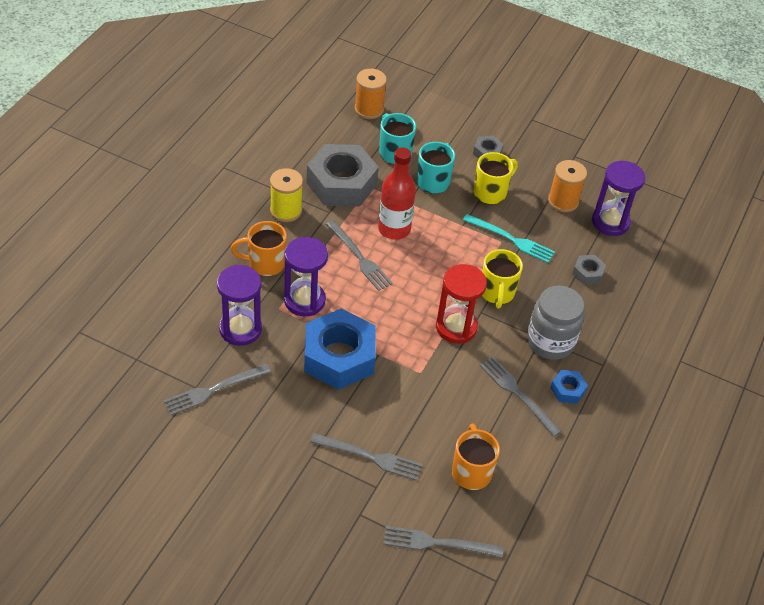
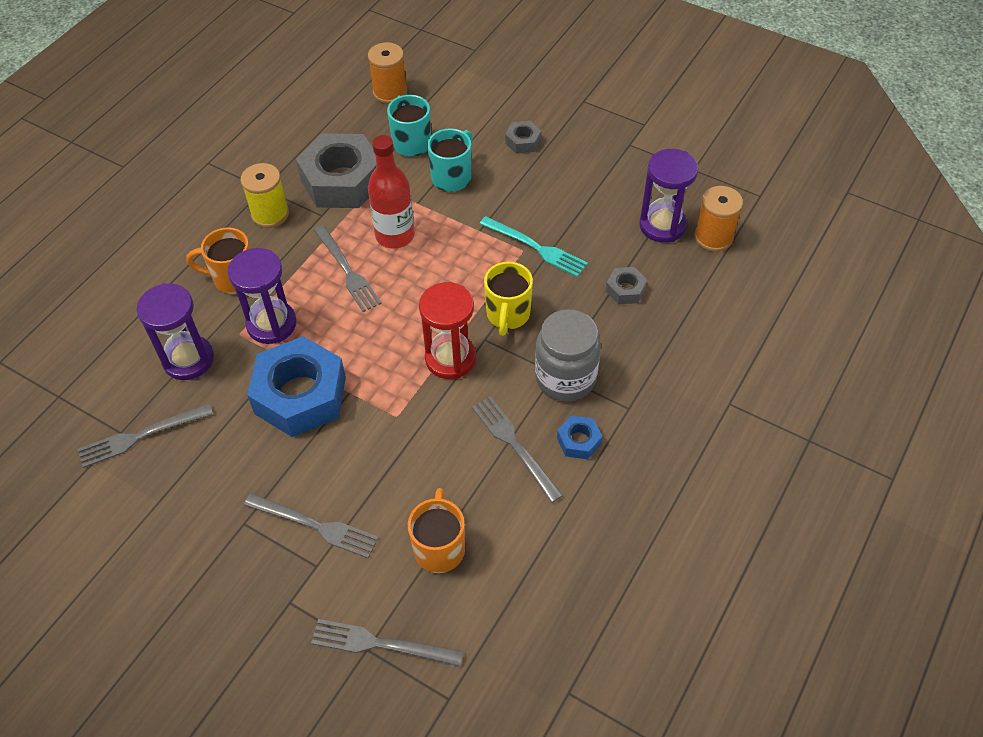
camera: 10 degrees right, 5 degrees up
(491, 192) = (520, 190): yellow mug -> none
(563, 201) = (607, 200): orange spool -> orange spool (713, 237)

